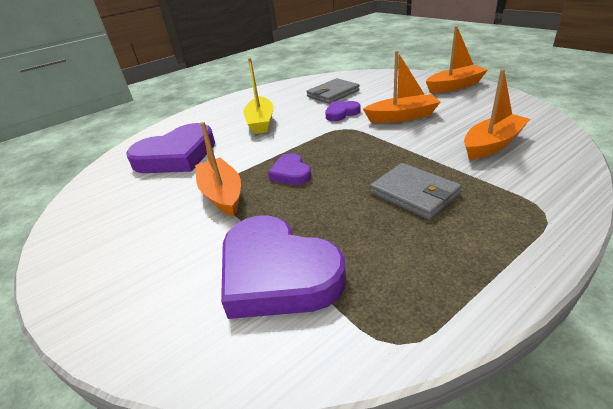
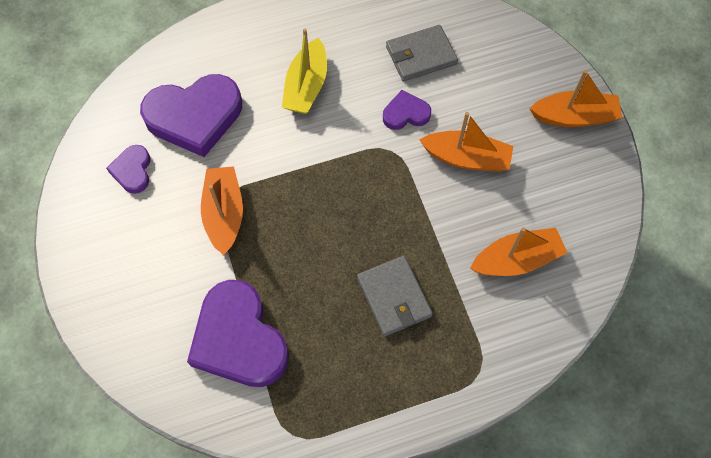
camera: 15 degrees right, 30 degrees up
(291, 173) = (300, 210): purple heart -> purple heart (132, 171)

